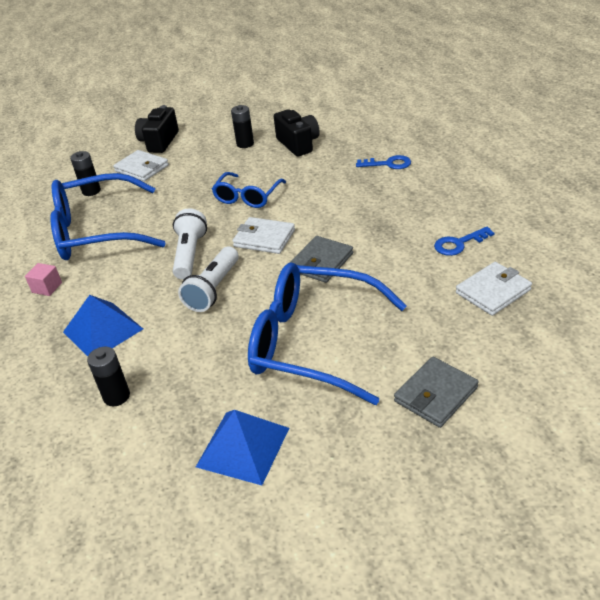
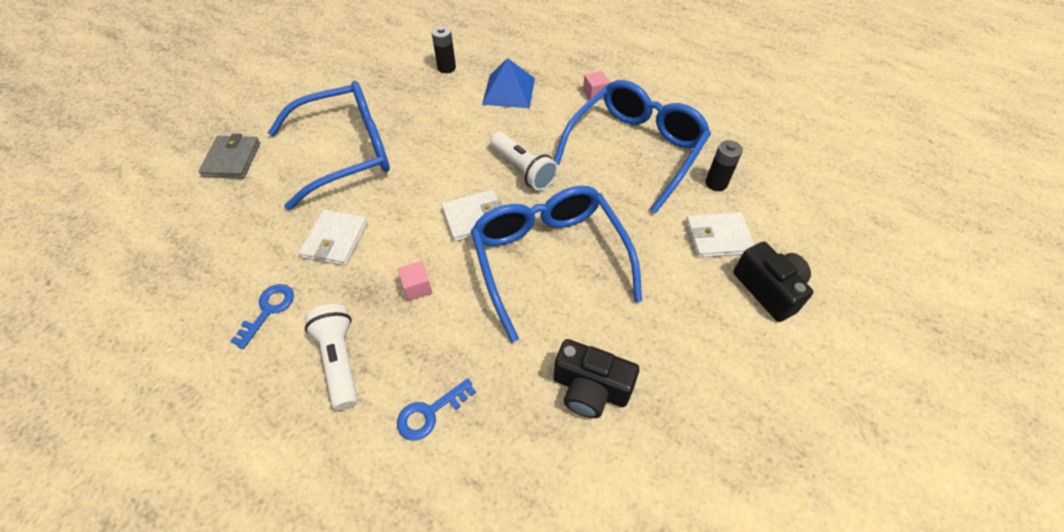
camera: 135 degrees right, 15 degrees up
(213, 289) = (465, 152): white flashlight -> white flashlight (340, 360)
(243, 447) = (341, 81): blue pyramid -> none
(245, 144) = (660, 347): black battery -> none
(247, 197) = (549, 259): blue glasses -> blue glasses, size x1.83
(321, 262) = (396, 220): grey wallet -> none
(345, 216) = (417, 287): none -> pink cube
(493, 291) = (213, 266): white wallet -> white wallet (335, 240)

